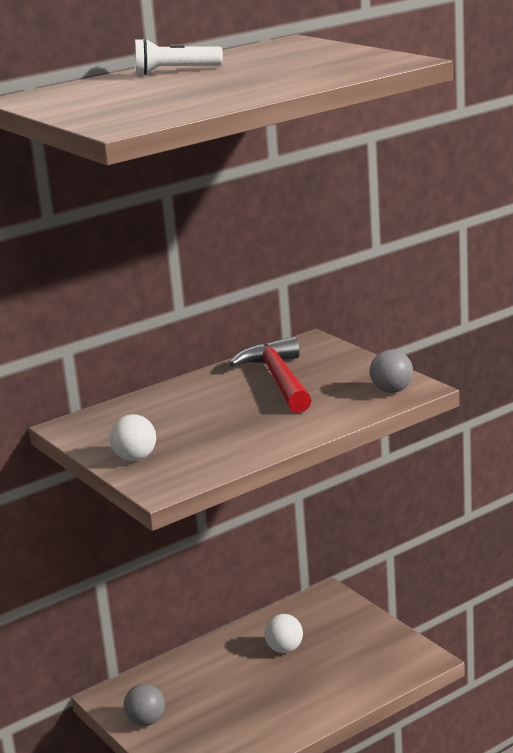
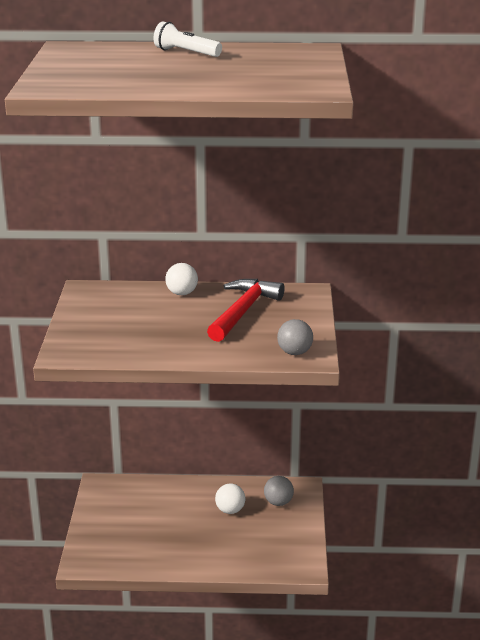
camera: 35 degrees right, 5 degrees up
(135, 458) = (81, 327): white ball -> white ball (182, 293)
(146, 721) = (100, 511): grey ball -> grey ball (278, 502)

